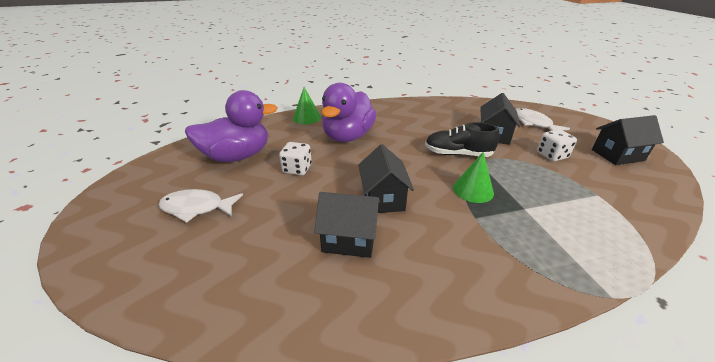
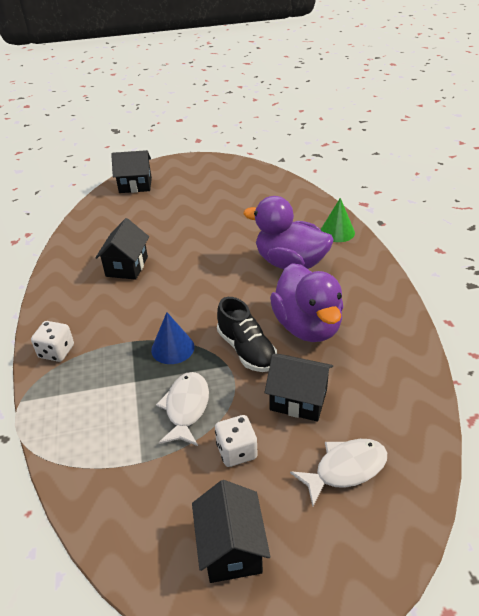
camera: 95 degrees right, 5 degrees up
(197, 208) = (180, 197): white fish -> white fish (186, 408)
(237, 156) = (251, 201): purple duck -> purple duck (307, 326)
(297, 169) = (226, 235): white dice -> white dice (56, 351)
(383, 198) = (172, 285): black house -> black house (135, 185)
(458, 154) = (246, 350): black shoe -> black shoe turned 135 degrees clockwise
(473, 190) = (172, 348): green cone -> blue cone

